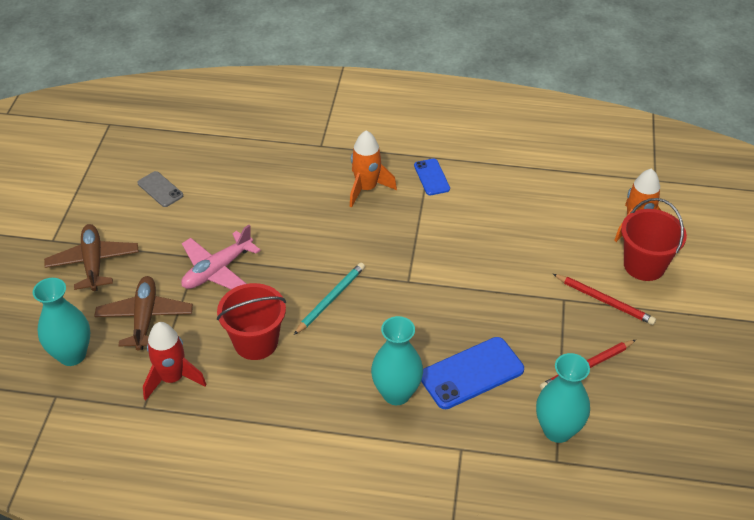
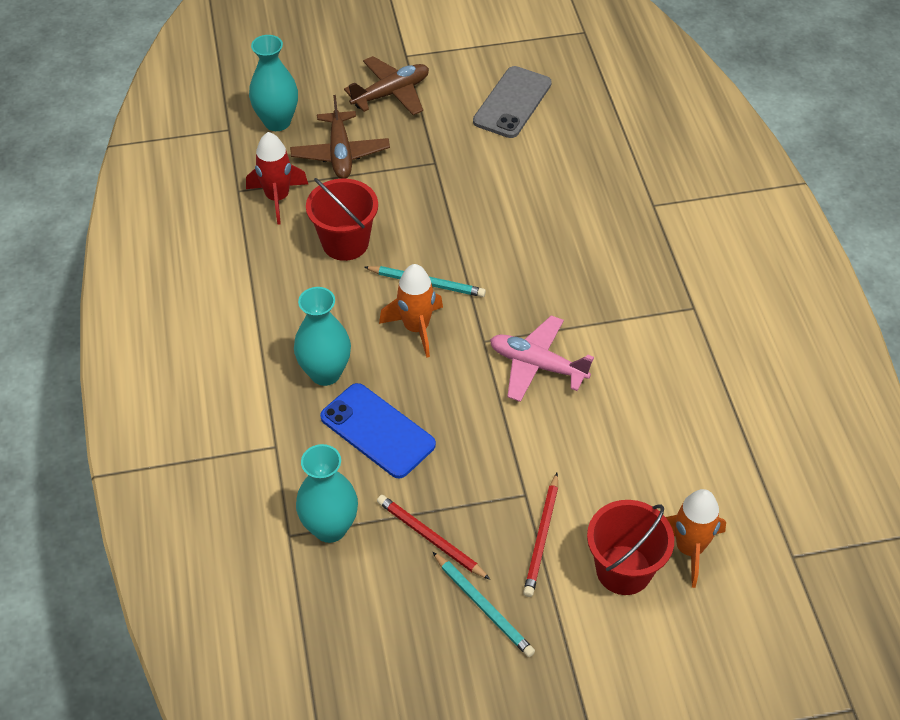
camera: 70 degrees right, 5 degrees up
(145, 318) = (340, 153): brown plane -> brown plane turned 105 degrees clockwise
(160, 189) = (512, 102): grey phone -> grey phone, size x1.74
(217, 270) = (424, 183): pink plane -> pink plane (537, 365)
(366, 188) = (607, 265): orange rocket -> orange rocket (416, 328)
(431, 177) = (659, 318): blue phone -> none
(655, 352) = (483, 606): none -> turquoise pencil

